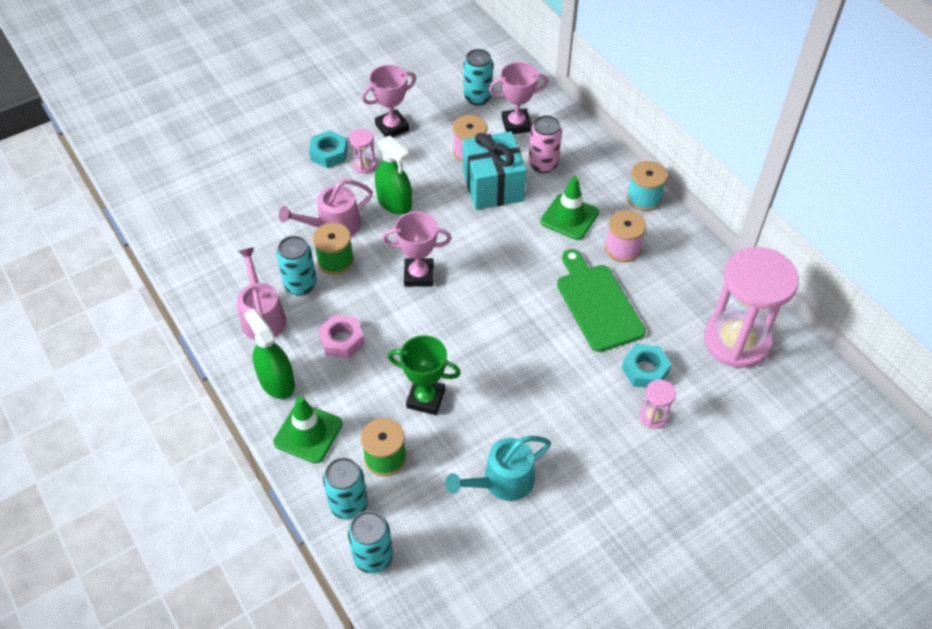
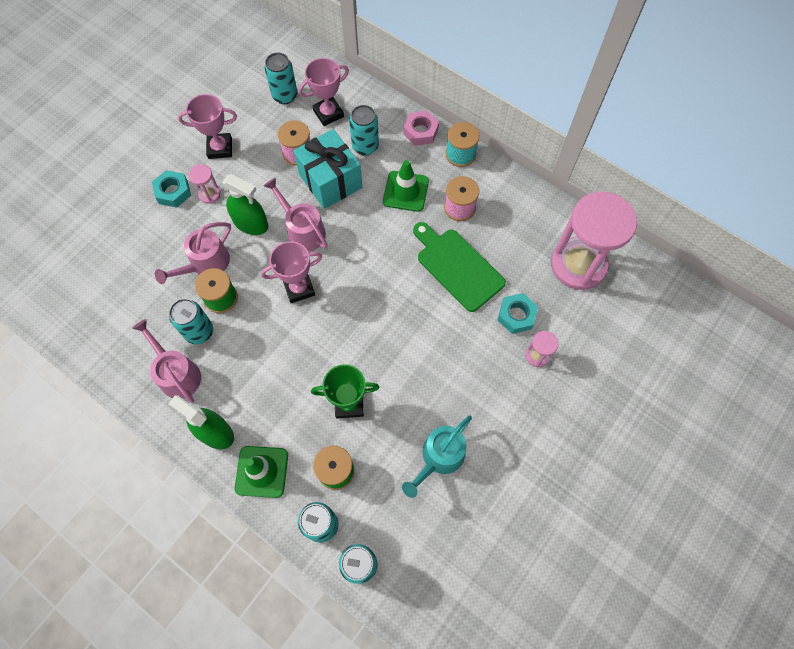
camera: 20 degrees left, 15 degrees up
(342, 340) = (256, 373): pink nut -> pink nut (420, 131)
(392, 127) = (220, 148): pink trophy -> pink trophy turned 45 degrees clockwise
(445, 223) = (303, 230): none -> pink watering can
(543, 164) = (365, 146): pink can -> turquoise can

